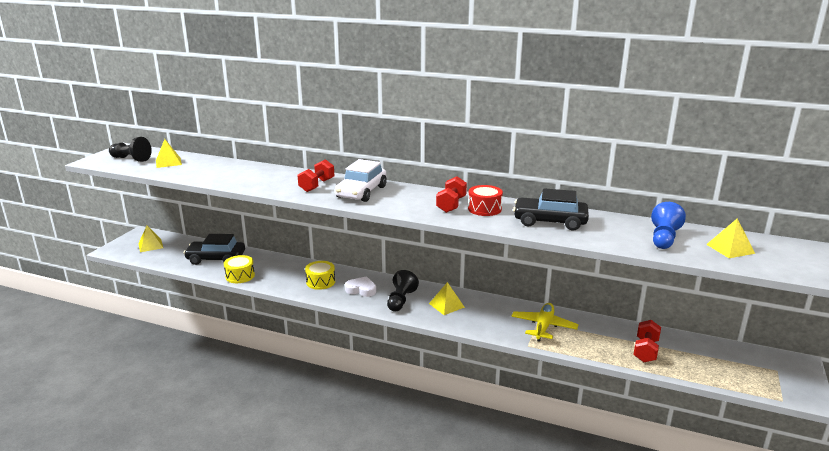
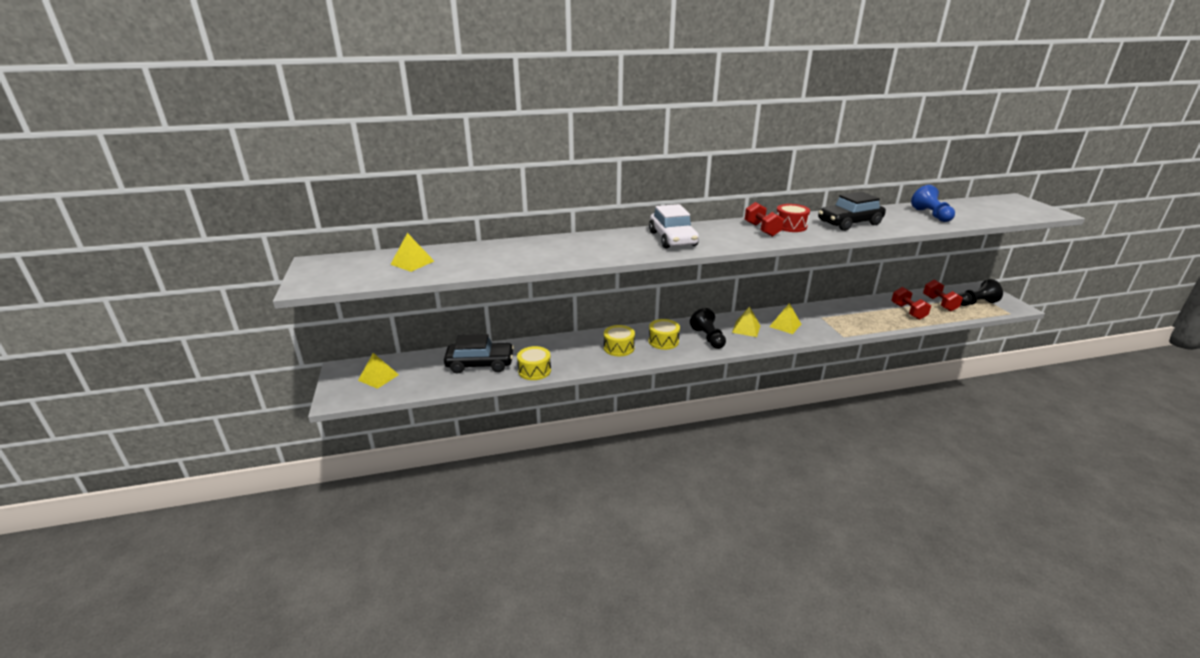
camera: 35 degrees left, 5 degrees up
(131, 159) = (354, 271): black pawn -> black pawn (975, 303)
(216, 259) = (480, 364): black car -> black car turned 150 degrees counterclockwise
(317, 185) = (622, 244): red dumbbell -> red dumbbell (939, 303)
(361, 289) = (663, 341): white heart -> yellow drum
(543, 327) = (831, 319): yellow plane -> none
(730, 248) = (973, 211): yellow pyramid -> yellow pyramid (785, 325)

